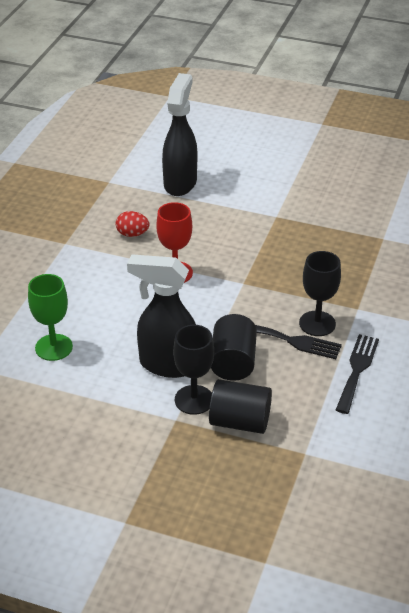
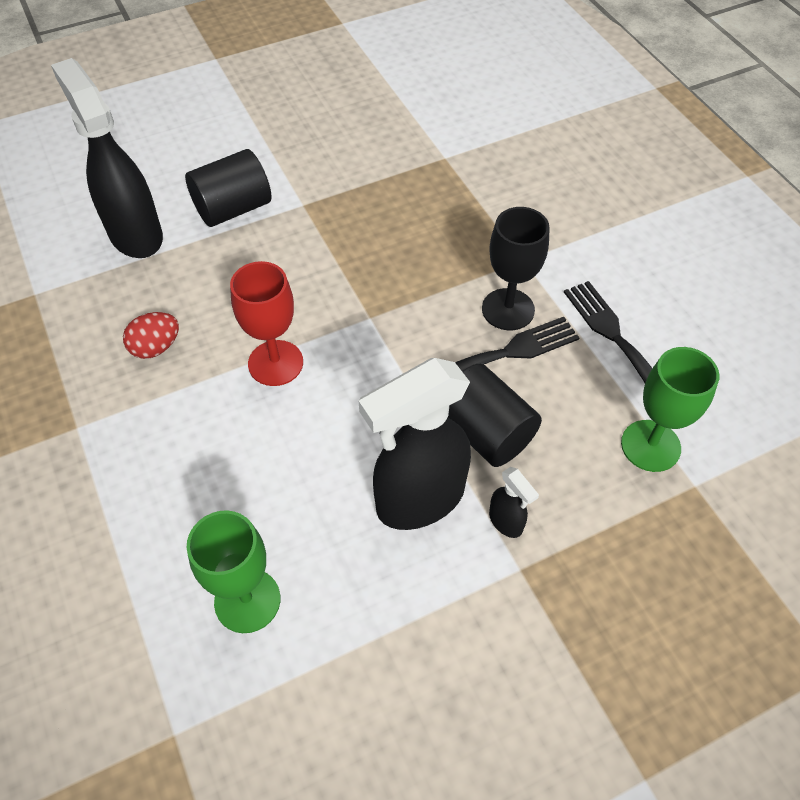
camera: 45 degrees left, 15 degrees up
(194, 400) = (506, 522): black goblet -> black spray bottle
(240, 422) = (587, 506): black cylinder -> black cylinder (233, 208)
(306, 423) = (650, 446): none -> green goblet

